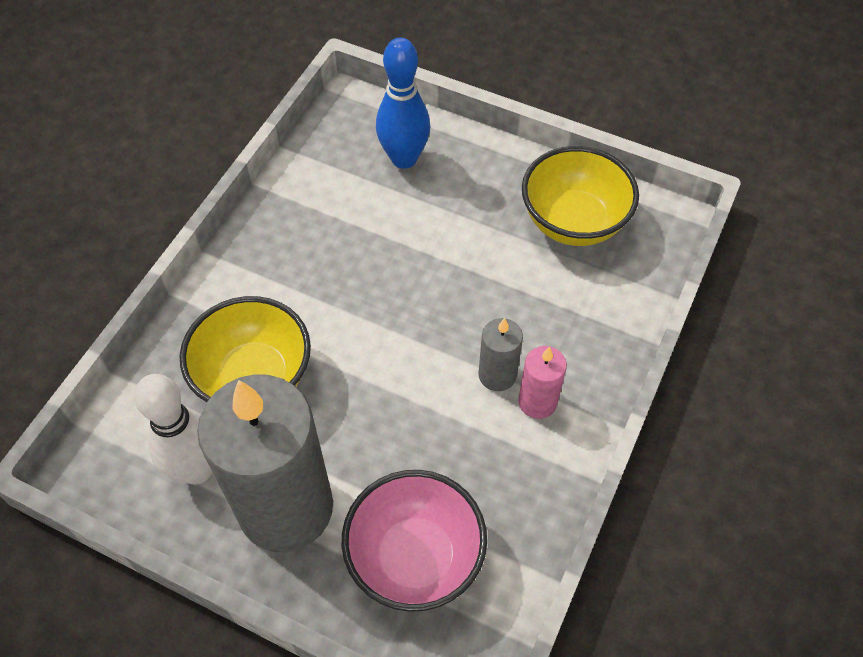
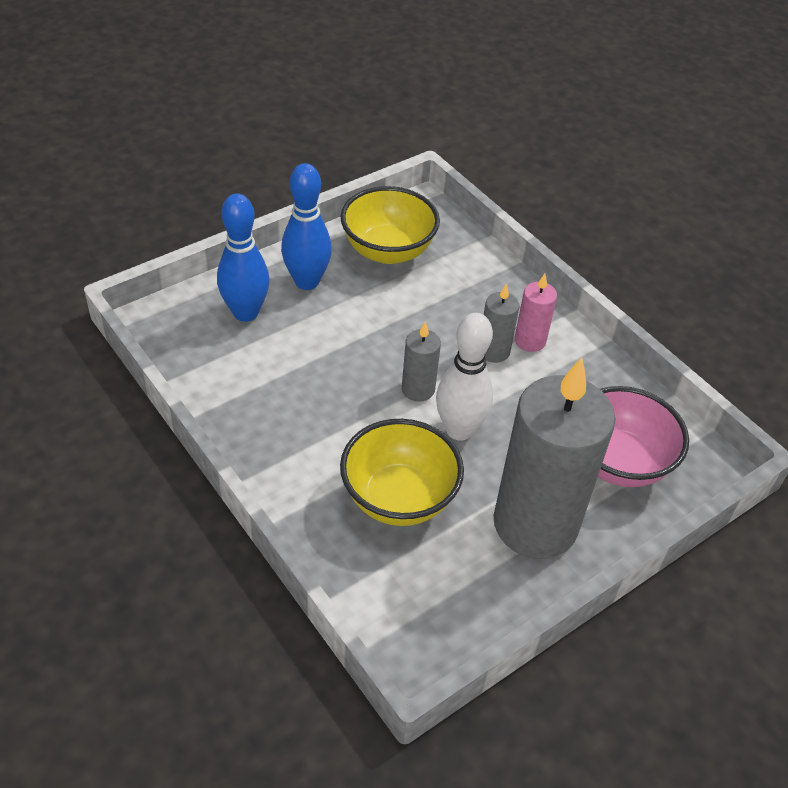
camera: 65 degrees left, 10 degrees down
(197, 470) = (465, 571): white bowling pin -> white bowling pin (459, 430)
(399, 333) = (418, 389): none -> grey candle
(478, 181) = (307, 282): none -> blue bowling pin

